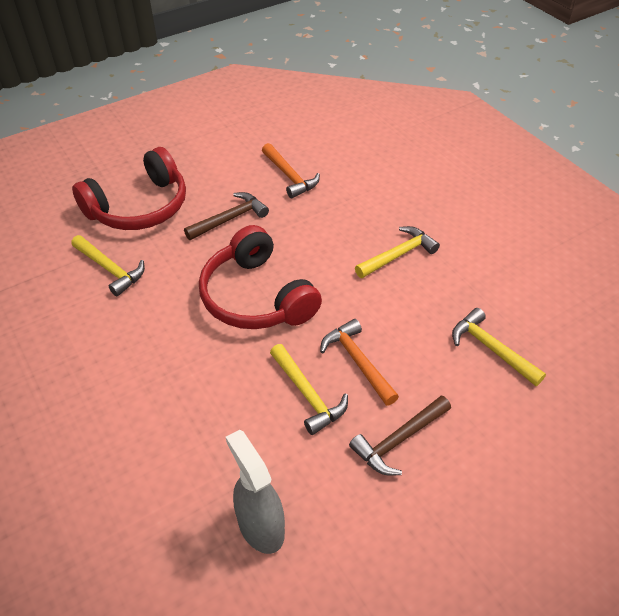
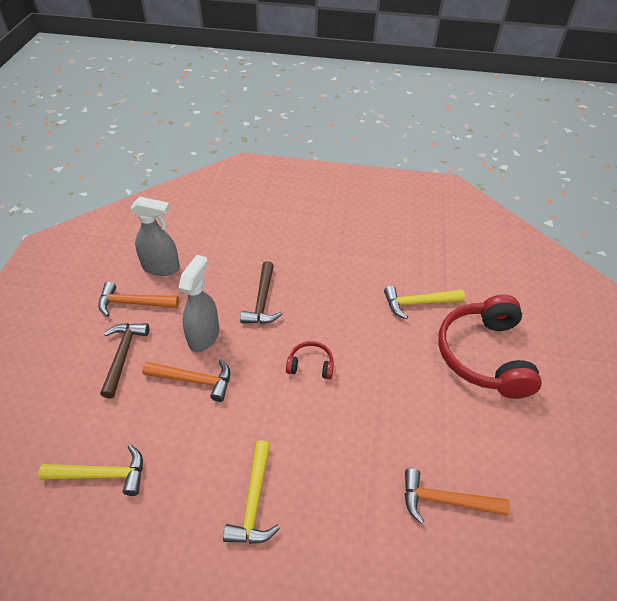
camera: 130 degrees right, 0 degrees up
(230, 219) = (417, 406): brown hammer -> brown hammer (262, 301)
(256, 297) = (310, 365): red headphones -> red headphones, size x0.44
(307, 394) = (204, 336): yellow hammer -> grey spray bottle
(336, 499) = (133, 303): none -> orange hammer

